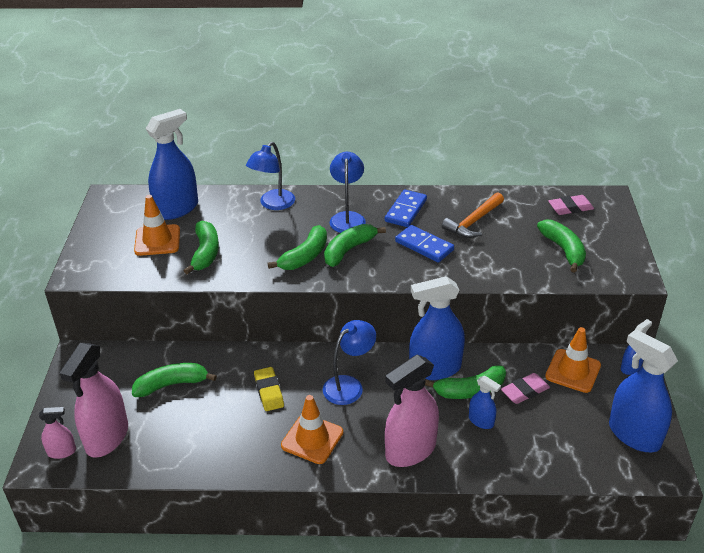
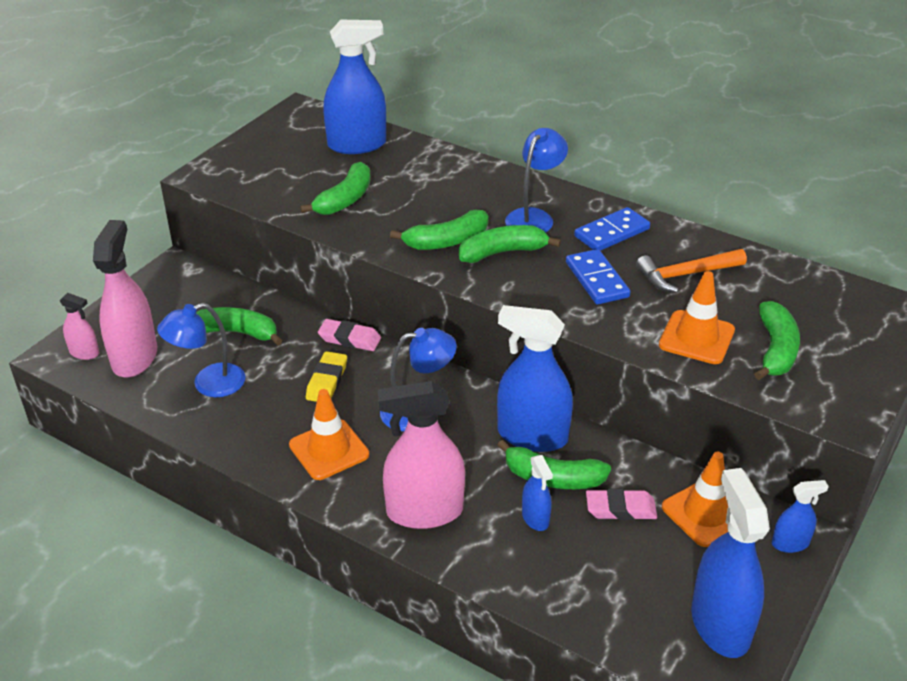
camera: 30 degrees right, 0 degrees up
(107, 437) = (134, 357): pink spray bottle -> pink spray bottle turned 135 degrees clockwise
(157, 240) = (308, 170): orange traffic cone -> orange traffic cone (696, 338)
(273, 204) = (463, 174): blue lamp -> blue lamp (208, 384)
(570, 208) = (835, 304): pink eraser -> pink eraser (349, 339)

